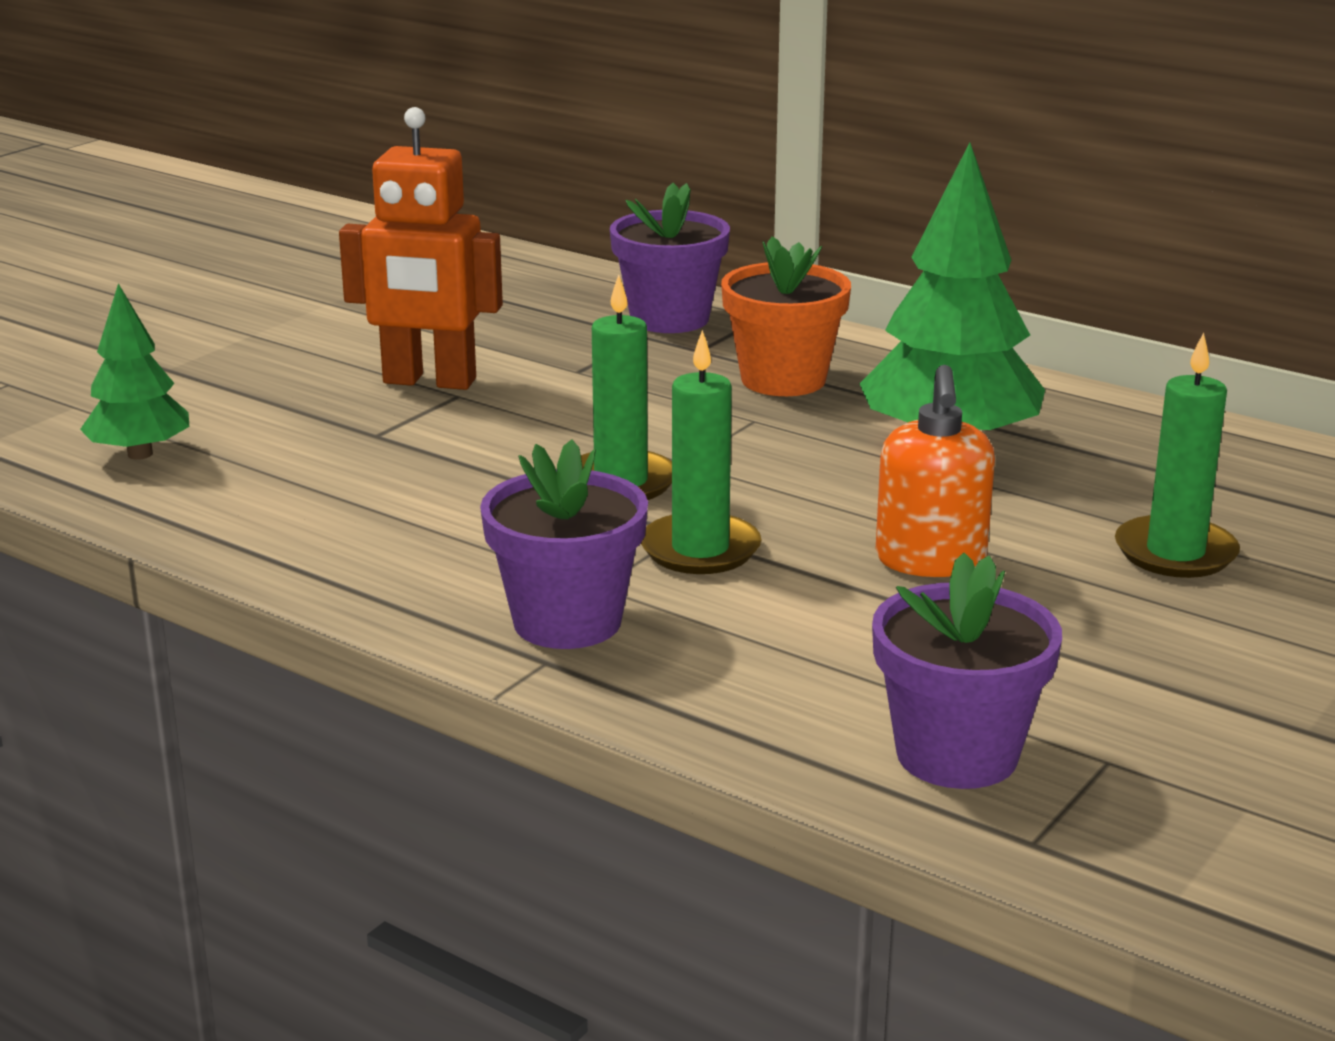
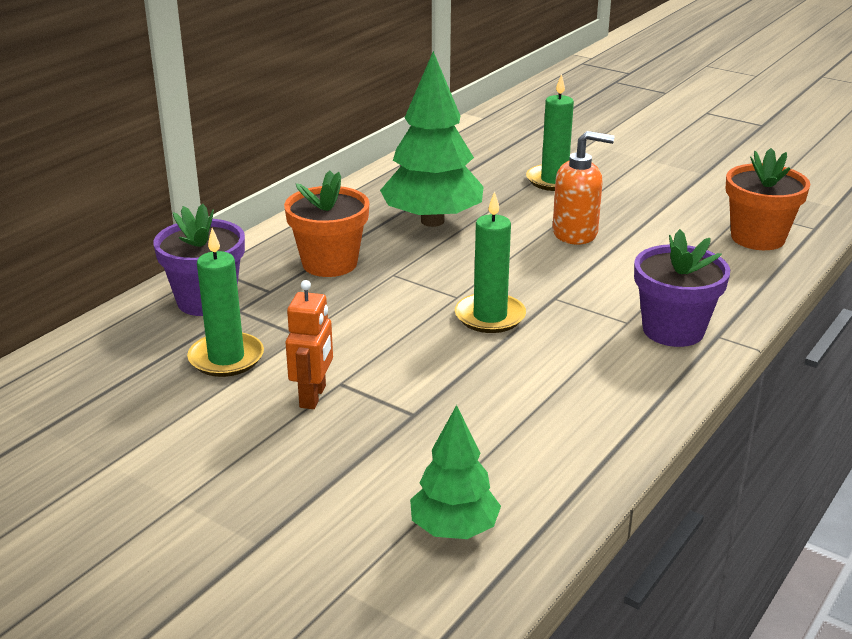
camera: 90 degrees left, 5 degrees up
(429, 381) = (313, 396): orange robot -> orange robot, size x0.61
(700, 549) = (576, 292): green candle -> green candle (226, 358)
(957, 754) = (757, 238): purple flower pot -> orange flower pot

